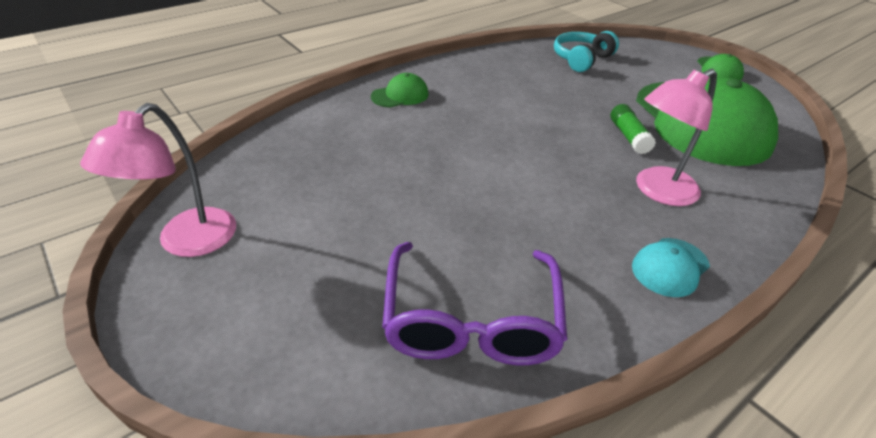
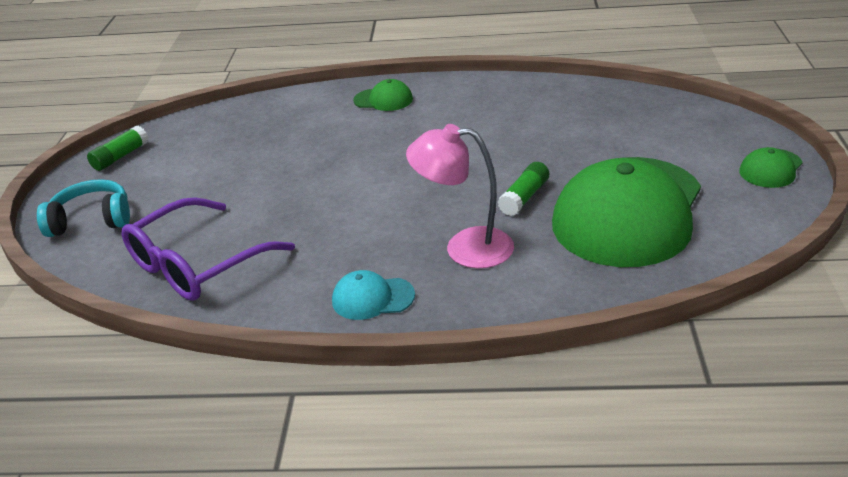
camera: 45 degrees right, 5 degrees down
(187, 242) = (120, 157): pink lamp -> green glue stick
(581, 59) = (615, 112): turquoise headphones -> turquoise headphones (91, 220)

